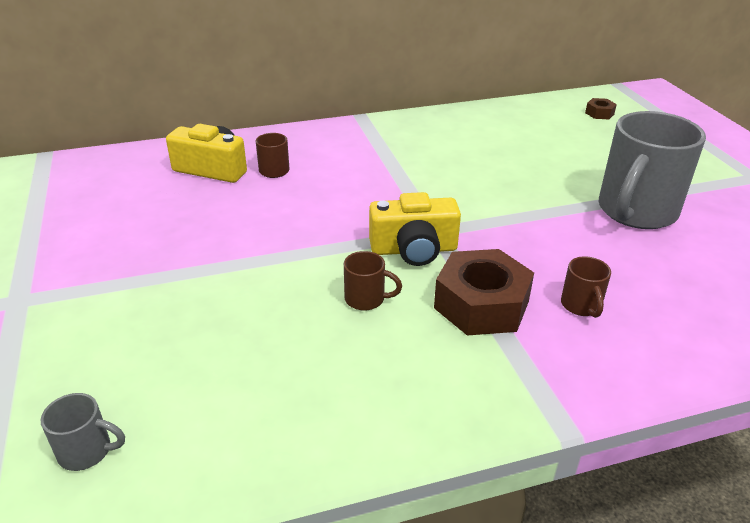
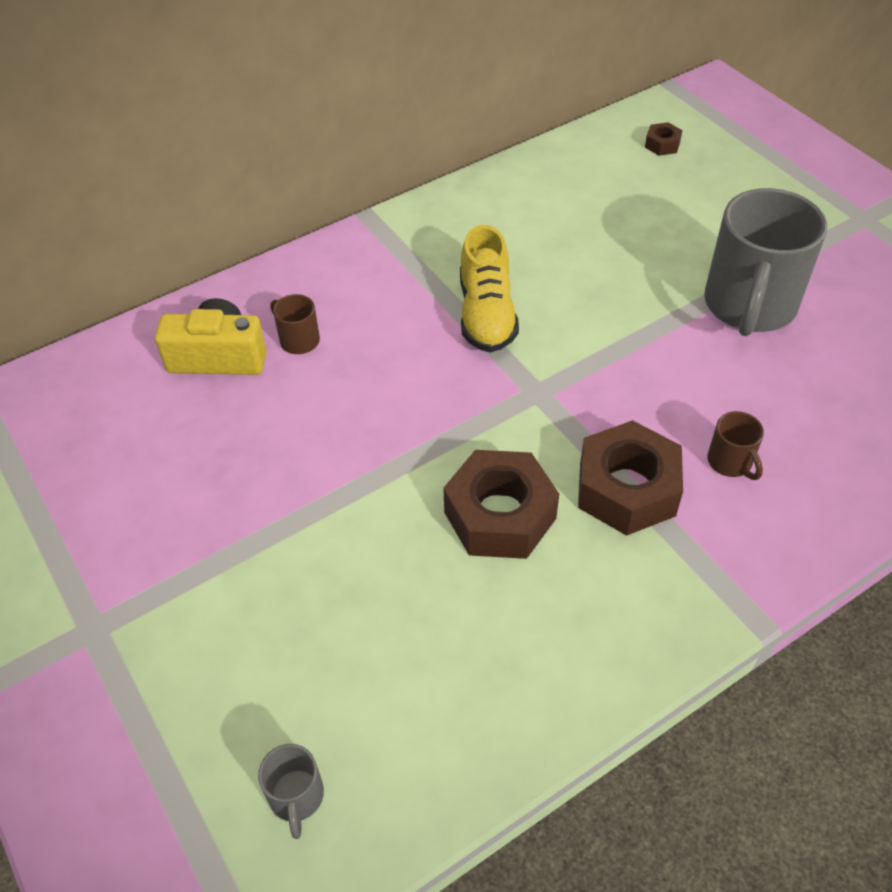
camera: 15 degrees left, 15 degrees up
(87, 451) = (296, 797): grey mug -> grey mug turned 90 degrees clockwise
(366, 299) = (500, 515): brown mug -> brown nut
(414, 250) = (524, 428): yellow camera -> none
(419, 180) = (486, 314): none -> yellow shoe

